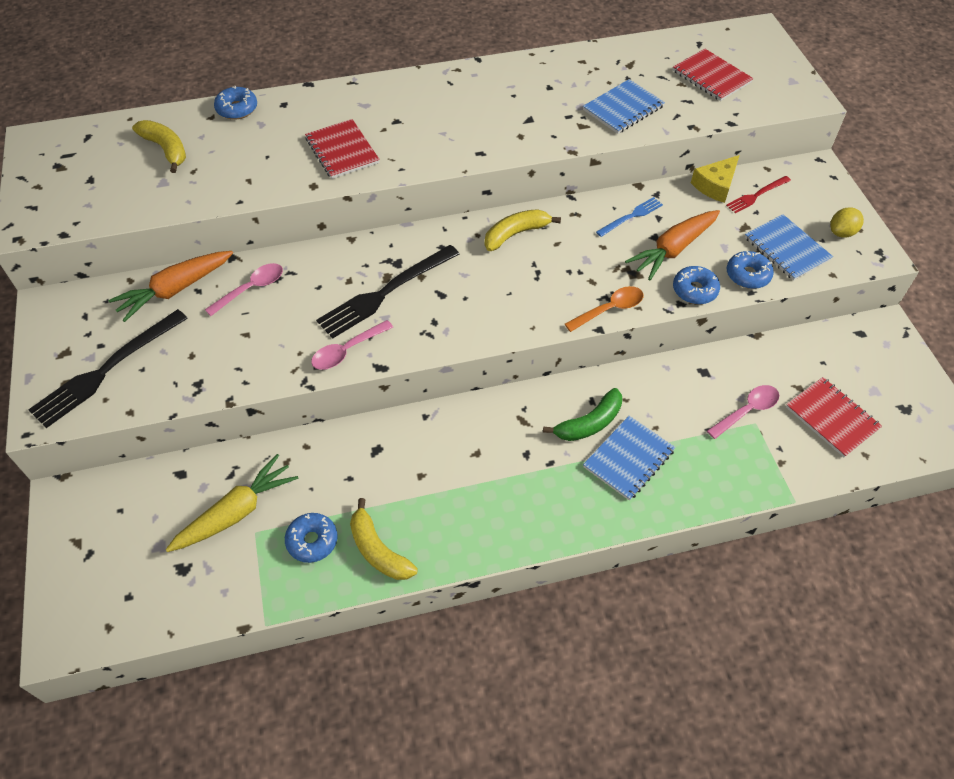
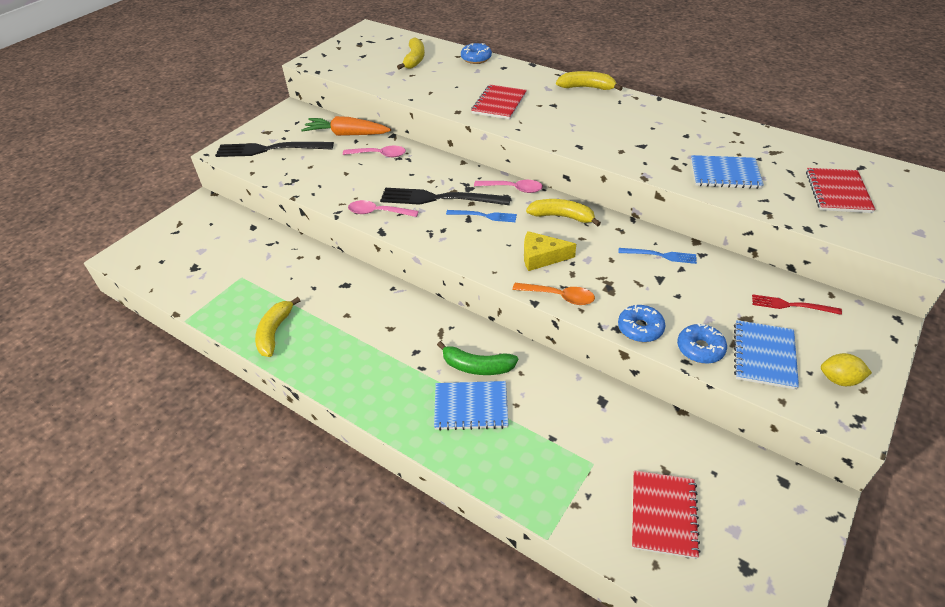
camera: 50 degrees right, 10 degrees down
(236, 512) = (247, 262): yellow carrot -> none
(312, 541) = (256, 302): blue donut -> none
(400, 83) = (587, 87): none -> yellow banana
(450, 281) = (484, 216): none -> blue fork
(673, 249) = (662, 294): orange carrot -> none
(715, 185) = (762, 278): yellow cheese -> yellow cheese (541, 257)
(747, 411) = (598, 451): pink spoon -> pink spoon (513, 189)

